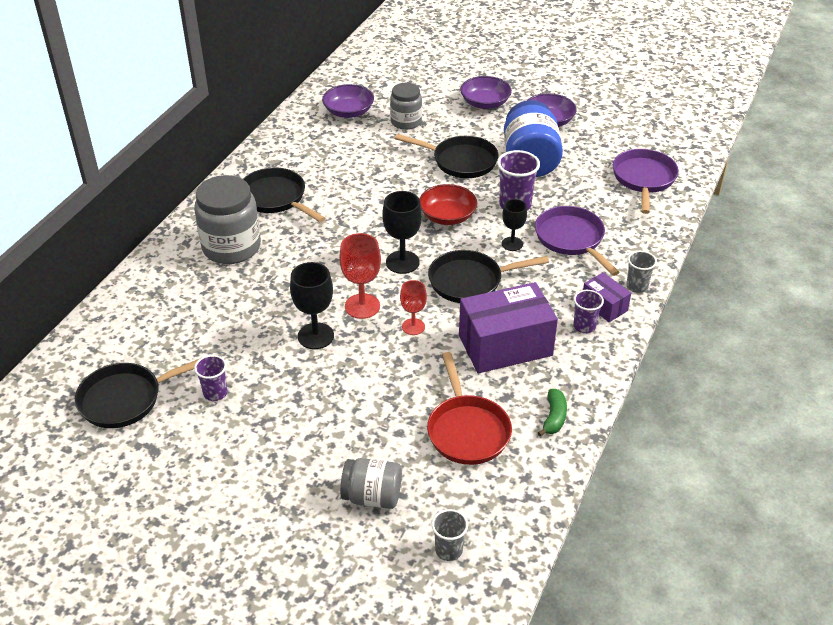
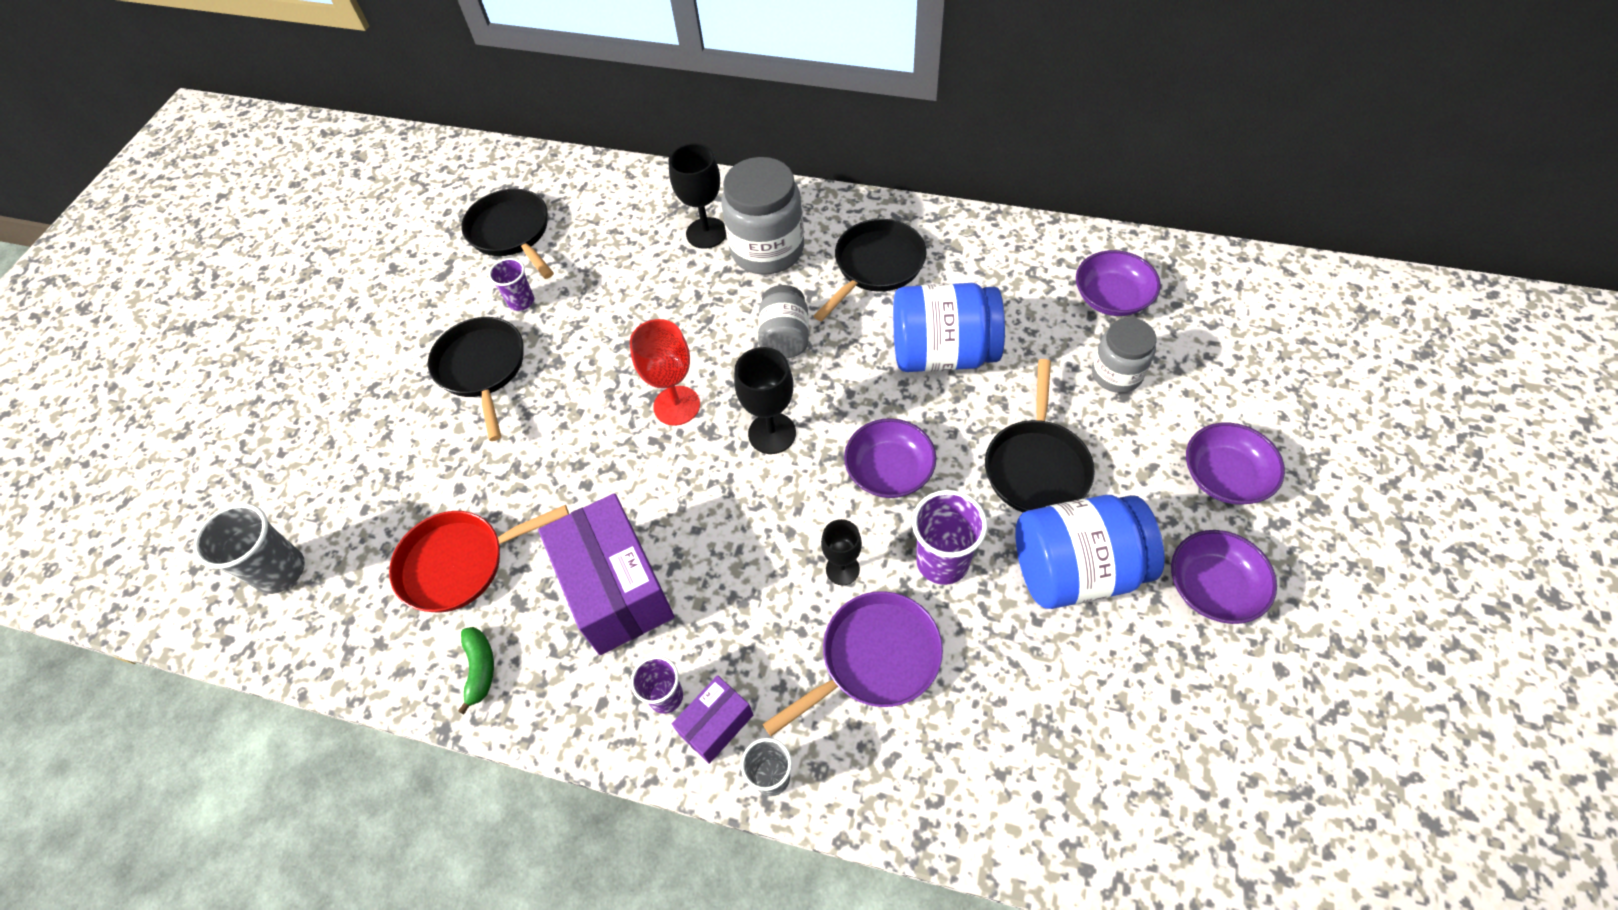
camera: 85 degrees right, 15 degrees up
(315, 336) = (617, 369): black goblet -> black goblet (706, 233)
(364, 181) = (943, 353): none -> blue jar
(372, 496) = (365, 480): grey jar -> grey jar (785, 337)
(413, 327) = (643, 470): red goblet -> none
(447, 216) = (889, 471): red bowl -> purple bowl
(448, 550) = (280, 571): grey cup -> grey cup, size x1.60
(470, 281) = (745, 524): black pan -> black pan (482, 369)
(554, 417) = (480, 669): green banana -> green banana turned 105 degrees counterclockwise
(643, 179) = (1088, 778): purple pan -> none

